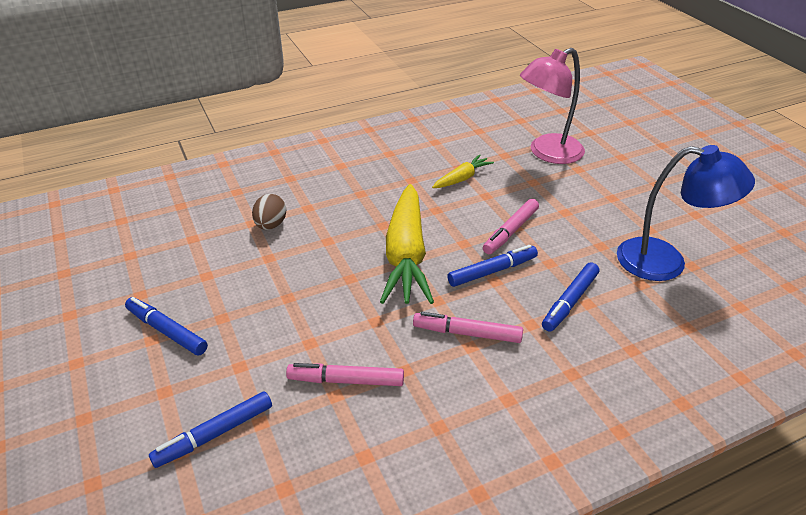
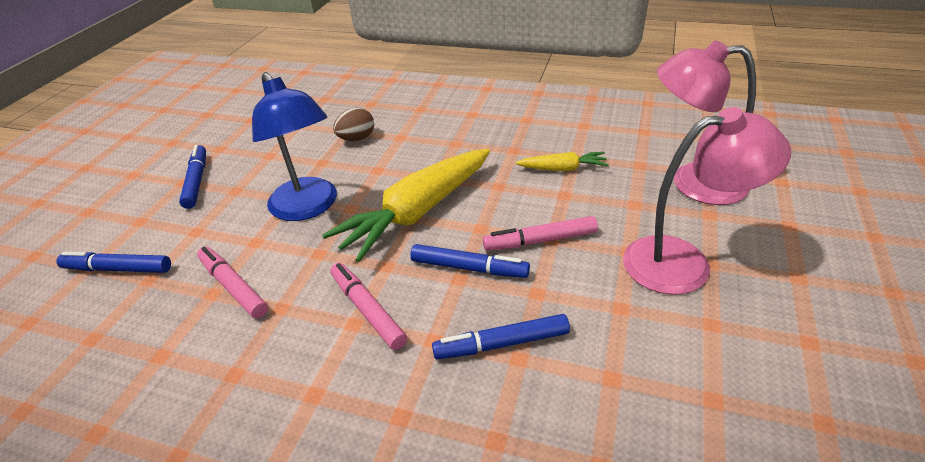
camera: 45 degrees right, 0 degrees up
(599, 203) = (683, 262): none -> pink lamp
(665, 262) = (680, 373): blue lamp -> blue lamp (308, 207)

